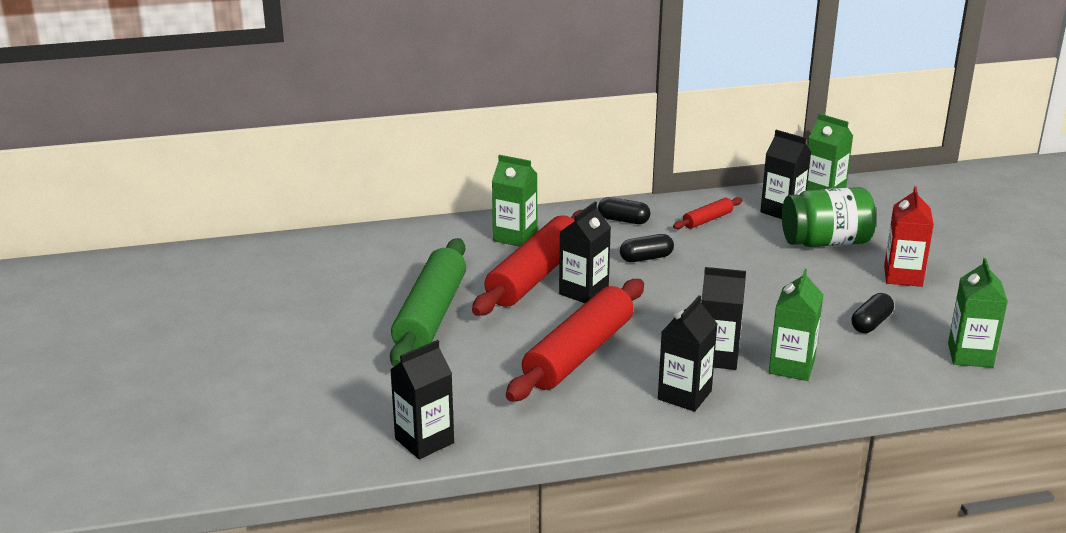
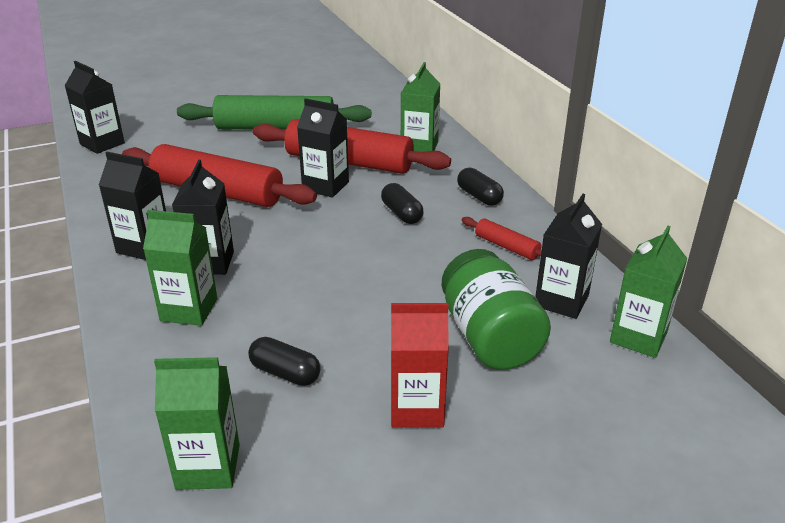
camera: 80 degrees right, 5 degrees up
(623, 220) = (479, 196): black capsule -> black capsule turned 45 degrees counterclockwise

